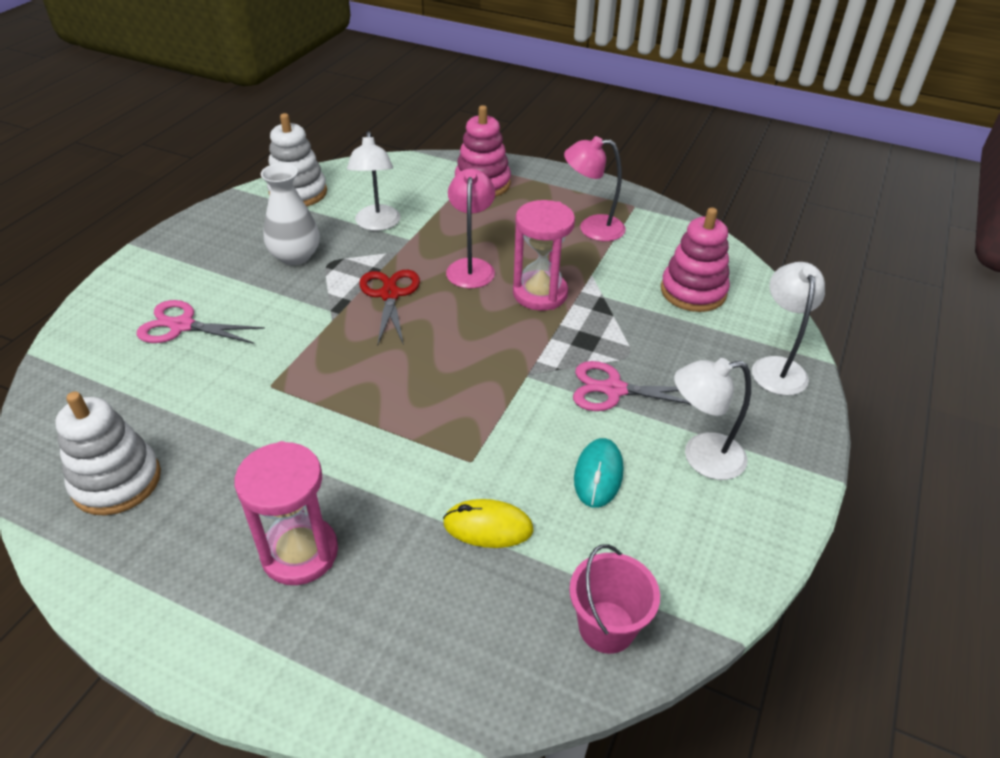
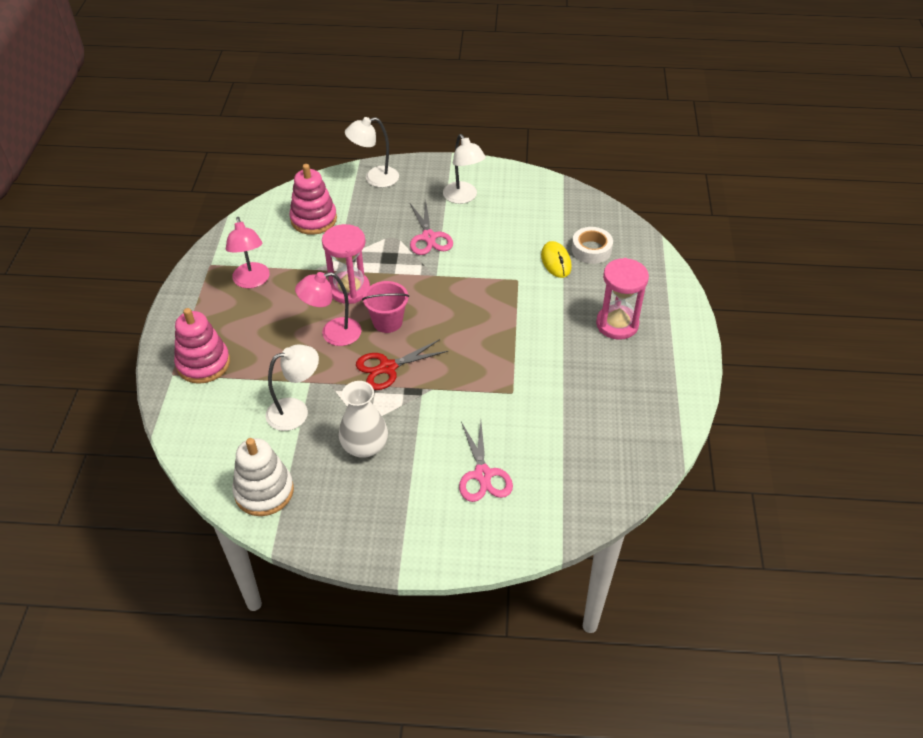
camera: 110 degrees left, 5 degrees up
(116, 481) = (628, 427): white stacking toy -> none
(493, 593) = (591, 249): none -> white tape
(598, 475) = (498, 231): turquoise mouse -> none
(606, 627) = (583, 212): pink bucket -> pink bucket (387, 322)

